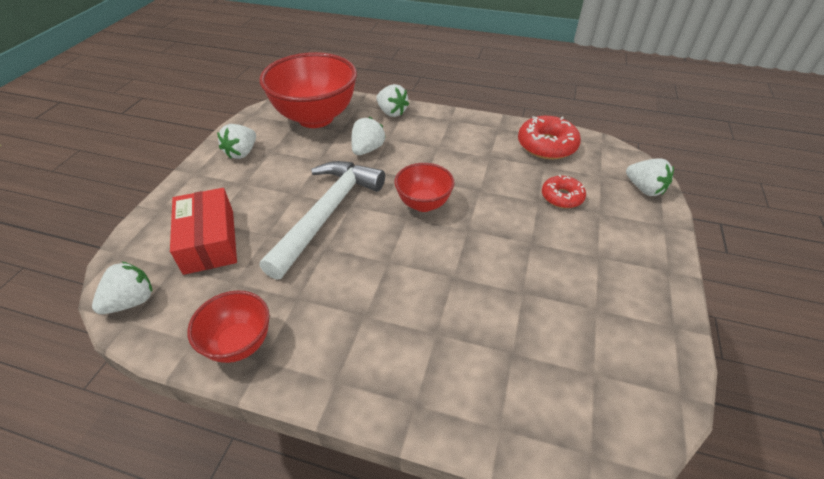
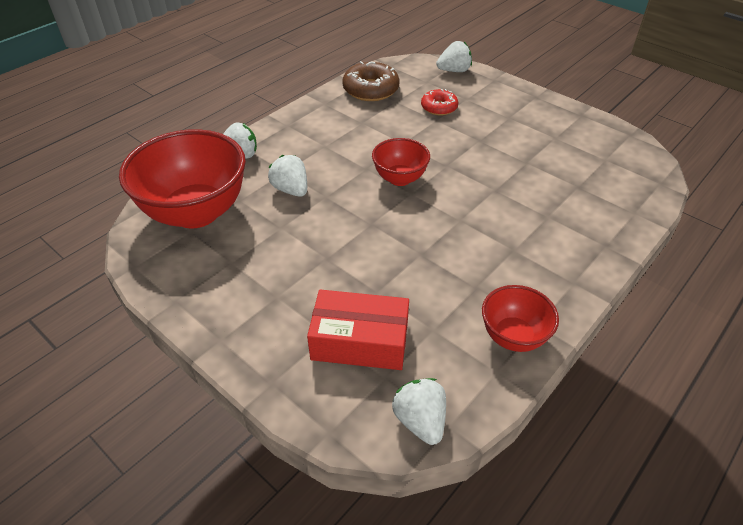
camera: 65 degrees left, 0 degrees up
(242, 153) = (213, 288): white strawberry -> none
(326, 213) = (373, 242): white hammer -> none
(546, 145) = (371, 90): red donut -> brown donut

